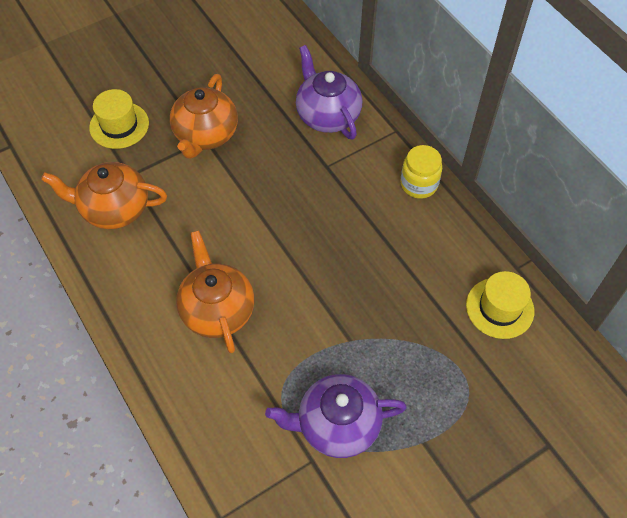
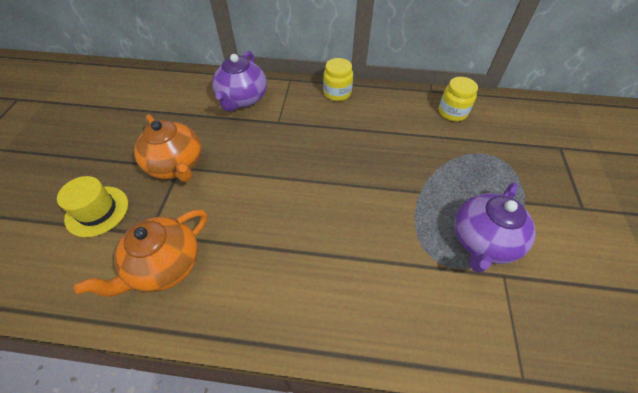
camera: 50 degrees left, 5 degrees down
(217, 310) = (328, 253): orange teapot -> none
(327, 115) = (242, 99): purple teapot -> purple teapot turned 90 degrees counterclockwise
(499, 308) = (452, 112): yellow hat -> yellow jar

